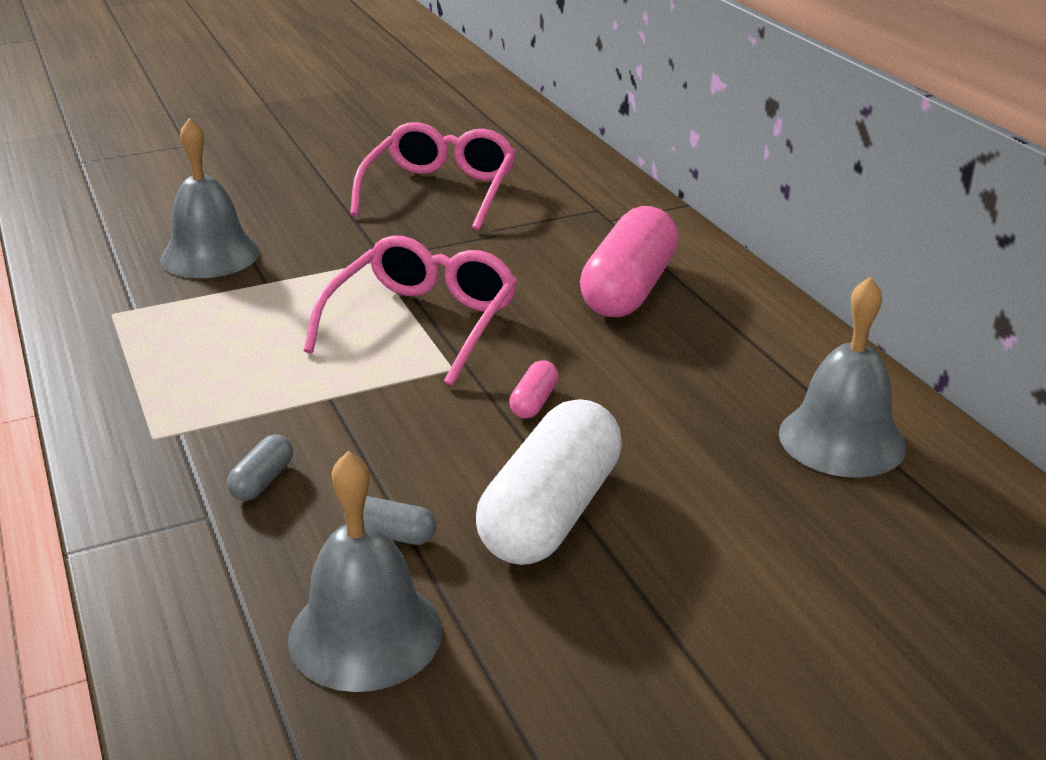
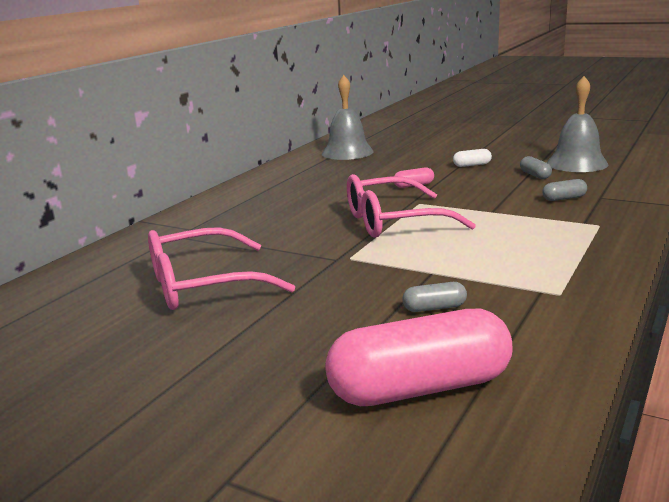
camera: 125 degrees left, 10 degrees down
(210, 255) = (434, 308): grey bell -> grey capsule
(551, 513) = (472, 165): white capsule -> white capsule, size x0.42
(628, 289) = (279, 201): pink capsule -> pink capsule (420, 388)

